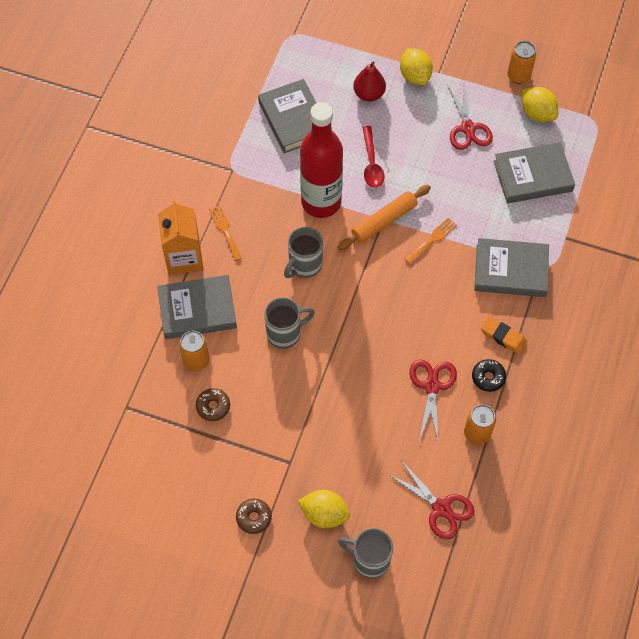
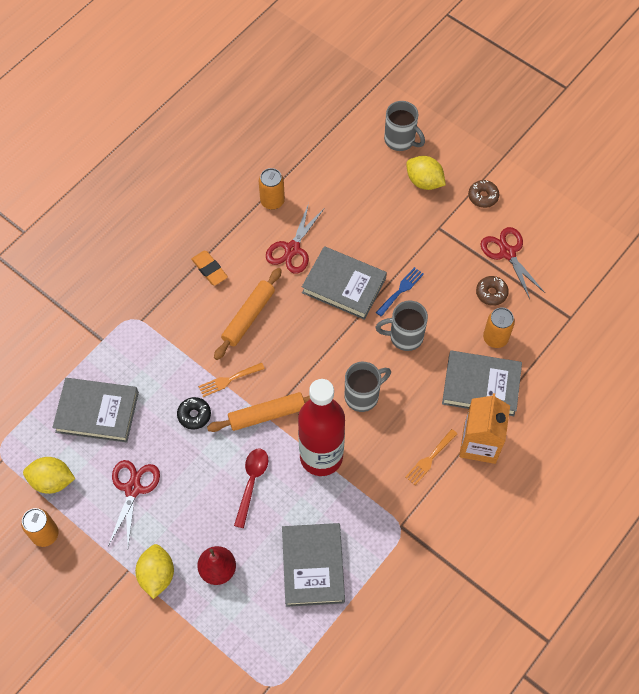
camera: 160 degrees left, 0 degrees up
(225, 230) = (429, 459): orange fork -> orange fork turned 45 degrees clockwise
(305, 379) = (401, 290): none -> blue fork
(441, 508) = (328, 157): red scissors -> red scissors (507, 253)
(442, 303) = (248, 317): none -> orange rolling pin
(488, 377) = (240, 241): black donut -> black donut (194, 415)
(510, 271) = (171, 325): grey book -> grey book (344, 285)
(537, 113) = (52, 481): yellow lemon -> yellow lemon turned 60 degrees counterclockwise

